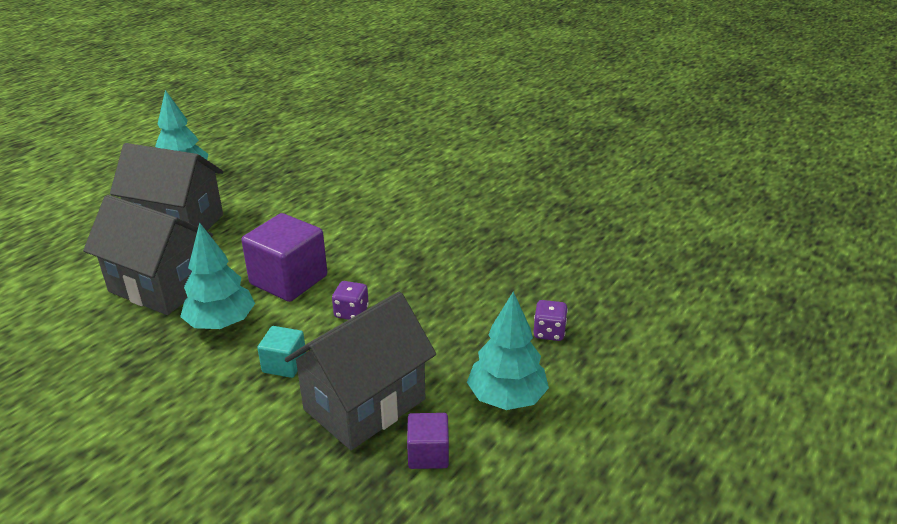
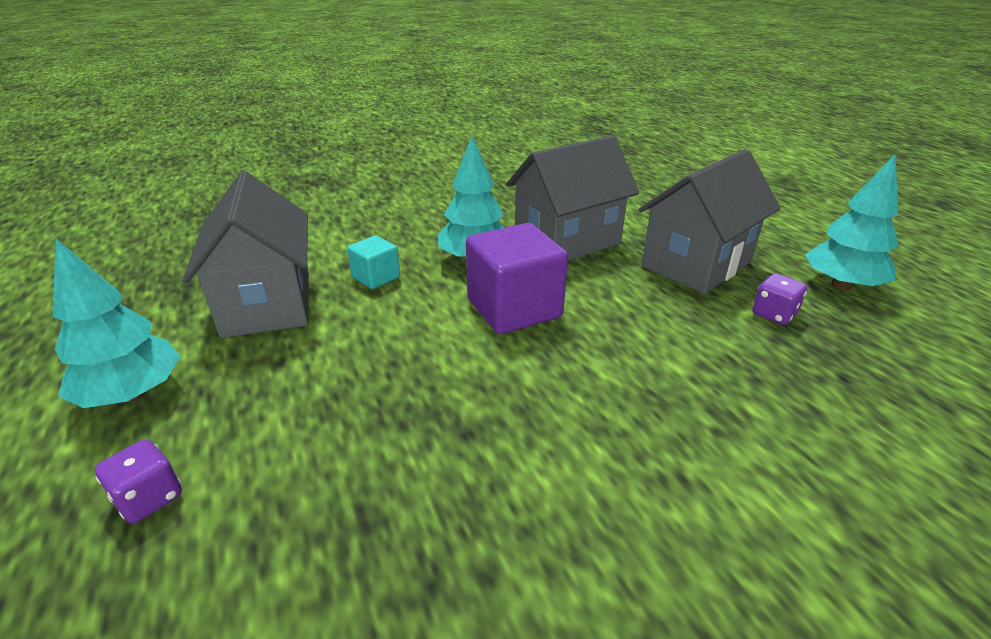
camera: 120 degrees right, 0 degrees up
(351, 312) = (407, 333): purple dice -> purple dice (773, 314)
(428, 454) = (164, 318): purple cube -> none

